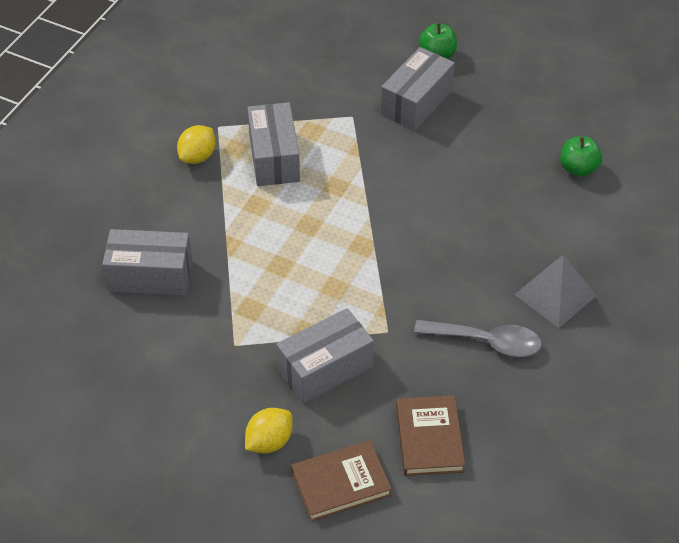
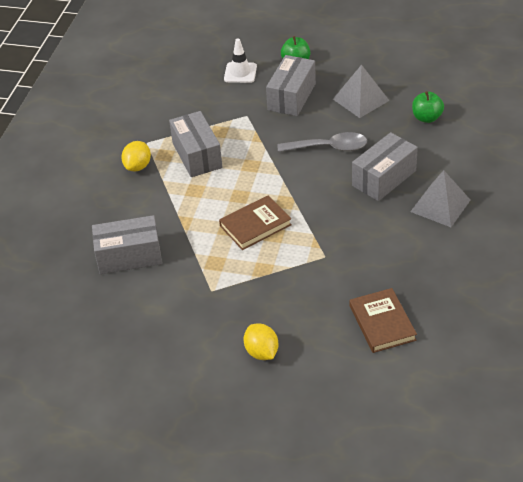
camera: 10 degrees left, 5 degrees down
(269, 442) = (261, 352): yellow lemon -> yellow lemon turned 60 degrees counterclockwise
(325, 368) = (286, 292): grey box -> grey box (384, 178)
(340, 483) = (326, 369): brown book -> brown book (255, 225)
(363, 55) = (240, 73): none -> white traffic cone
(486, 342) = (401, 248): grey spoon -> grey spoon (328, 148)
(502, 125) = (360, 99): none -> grey pyramid

